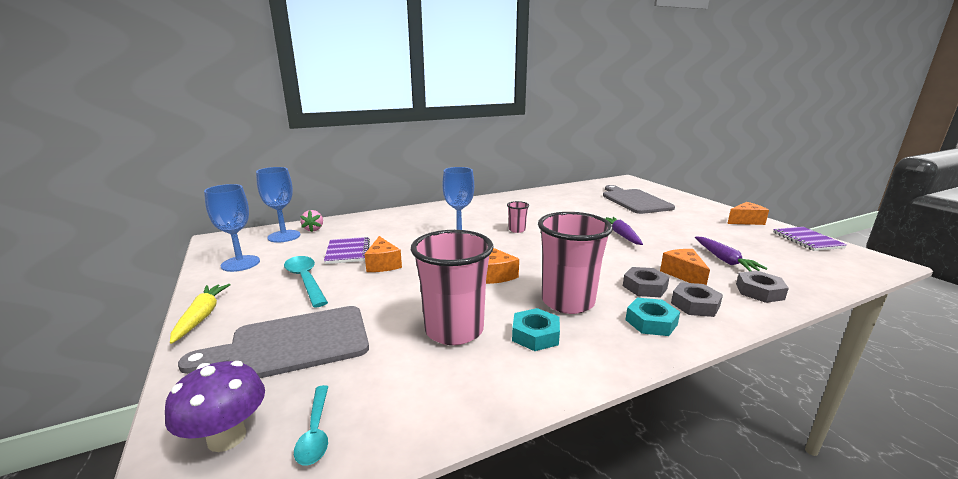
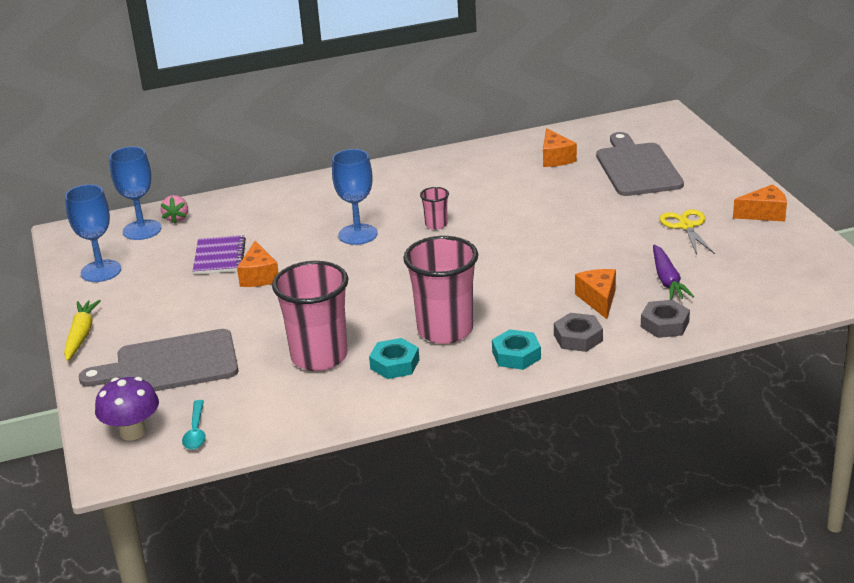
camera: 10 degrees right, 10 degrees up
(305, 280) = (175, 296): turquoise spoon -> none
(496, 274) = (383, 294): orange cheese -> orange cheese (555, 158)
(621, 235) = (568, 236): purple carrot -> none
(644, 287) = (540, 315): grey nut -> none
(700, 228) = (686, 226): none -> yellow scissors
(807, 240) = (811, 251): purple notebook -> none

